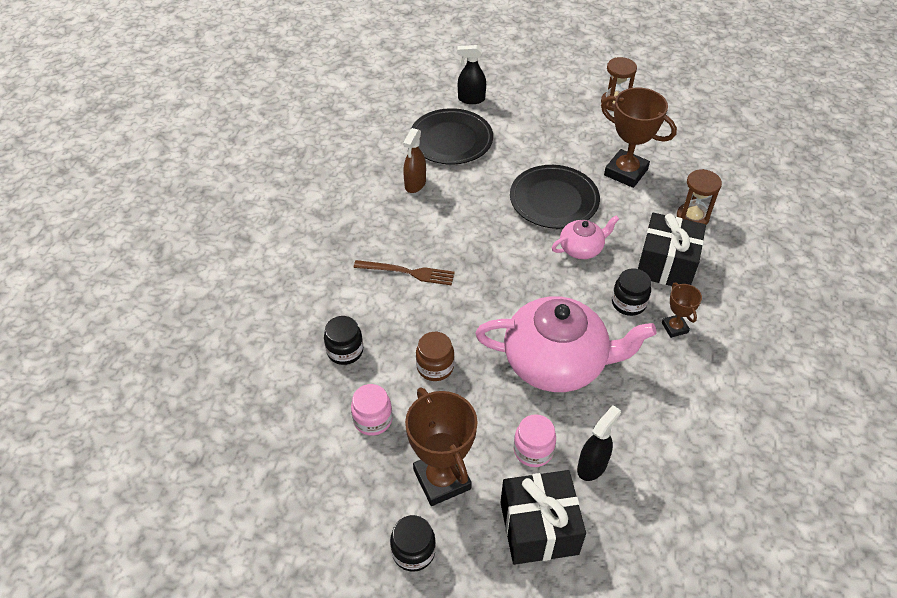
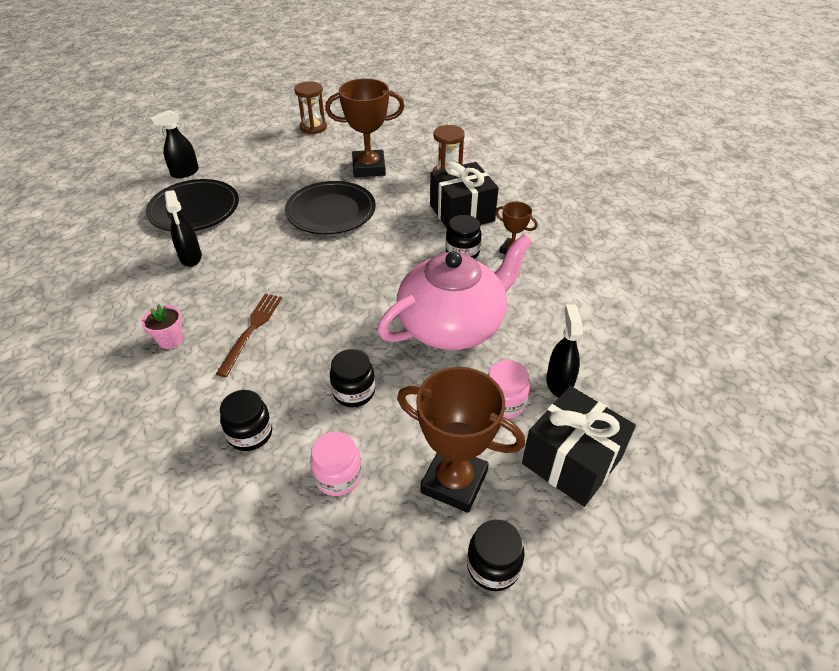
camera: 40 degrees left, 5 degrees down
(351, 246) = (170, 340): none -> pink flower pot
(408, 272) = (251, 330): brown fork -> brown fork turned 45 degrees counterclockwise
(415, 184) = (191, 257): brown spray bottle -> black spray bottle
(435, 367) = (354, 392): brown jar -> black jar
(581, 248) = (388, 234): pink teapot -> none

